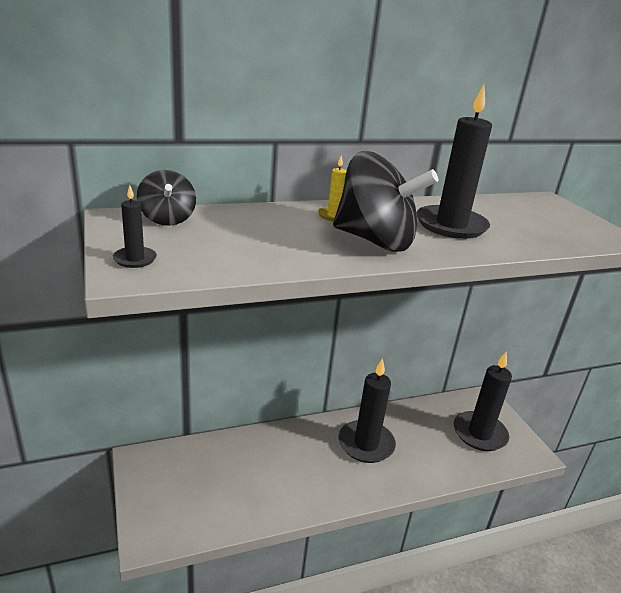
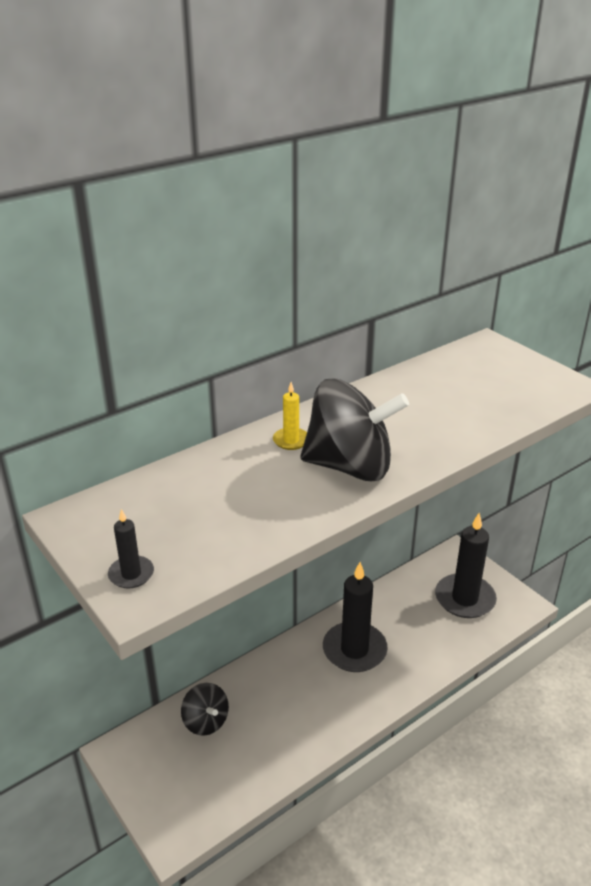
camera: 15 degrees left, 5 degrees up
(167, 219) = (124, 502): black spinning top -> black spinning top (206, 721)
(451, 225) = (412, 417): black candle -> none

